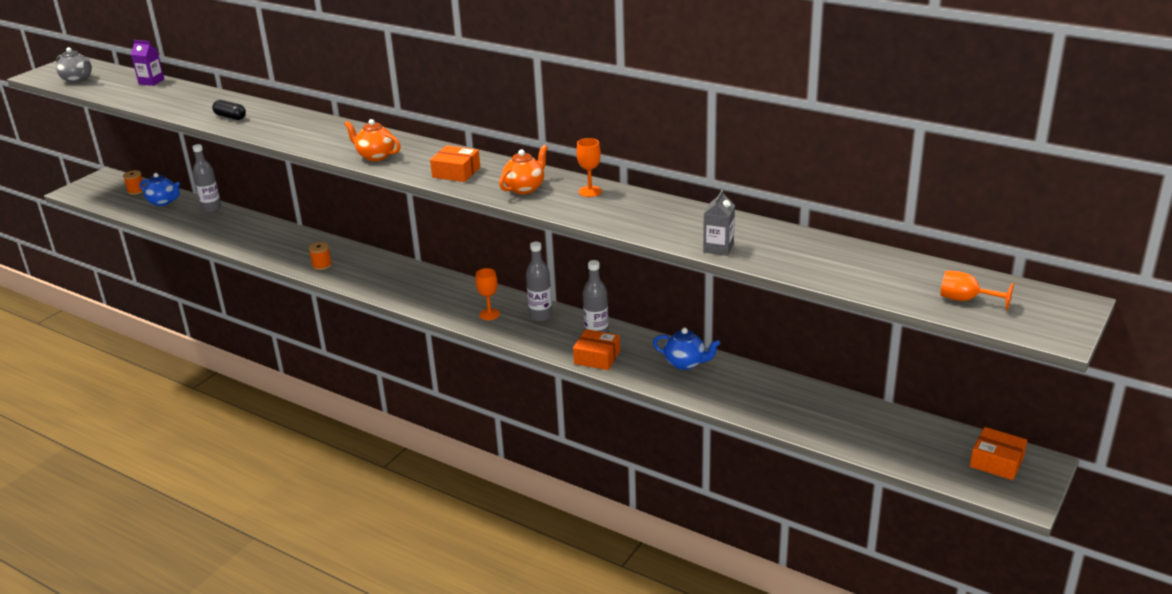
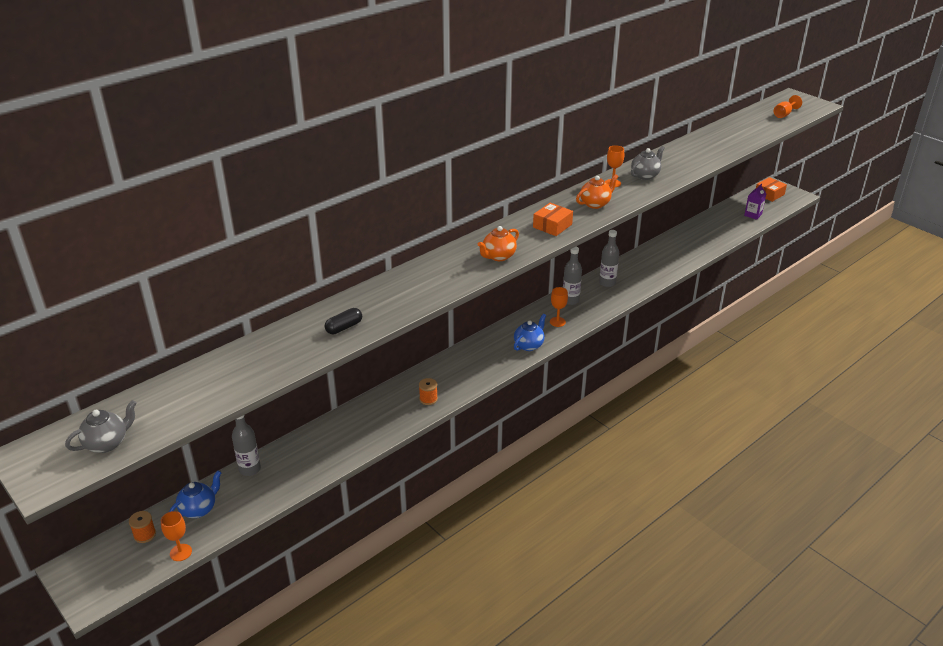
camera: 75 degrees left, 5 degrees up
(116, 208) = (180, 552): none -> orange goblet
(151, 82) = (179, 381): purple carton -> purple carton (753, 215)
(525, 188) = (595, 204): orange teapot -> orange teapot turned 90 degrees clockwise
(597, 357) = (633, 287): orange box -> none
(627, 209) = (645, 175): none -> grey teapot
(685, 363) = (652, 258): blue teapot -> blue teapot (529, 345)
(718, 248) = (709, 159): grey carton -> none

